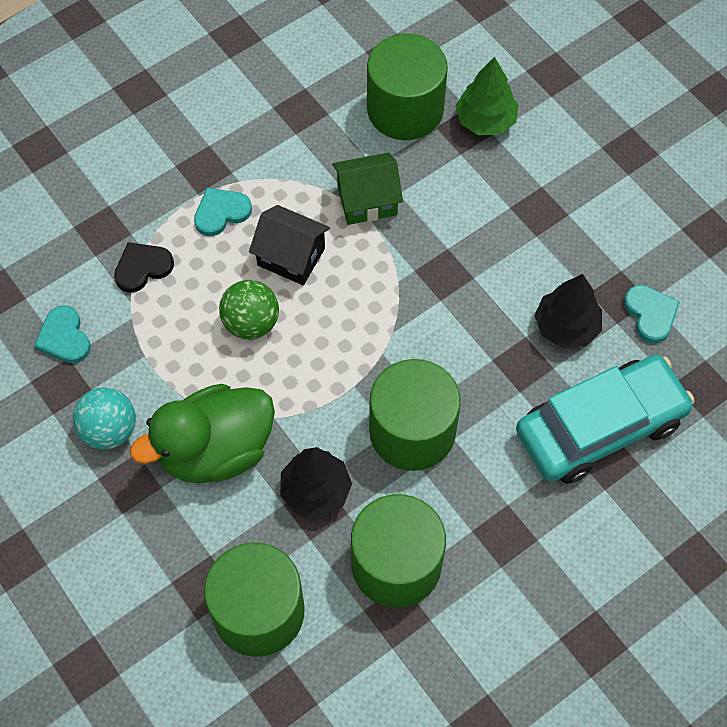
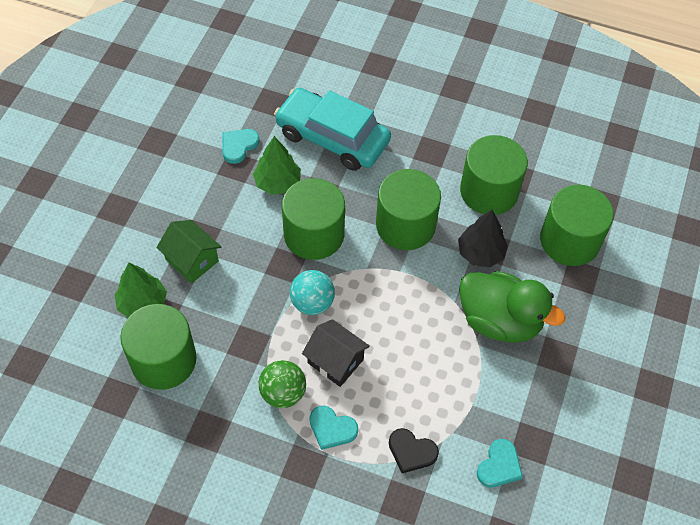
camera: 125 degrees left, 5 degrees down
(109, 430) = (536, 390): turquoise ball -> turquoise ball (312, 303)
(251, 323) = (401, 355): green ball -> green ball (283, 393)
(291, 257) = (335, 361): black house -> black house turned 45 degrees counterclockwise
(367, 200) = (259, 340): green house -> green house (192, 260)
(465, 324) = (314, 234): none -> green cylinder
(566, 327) = (278, 183): black tree -> green tree

